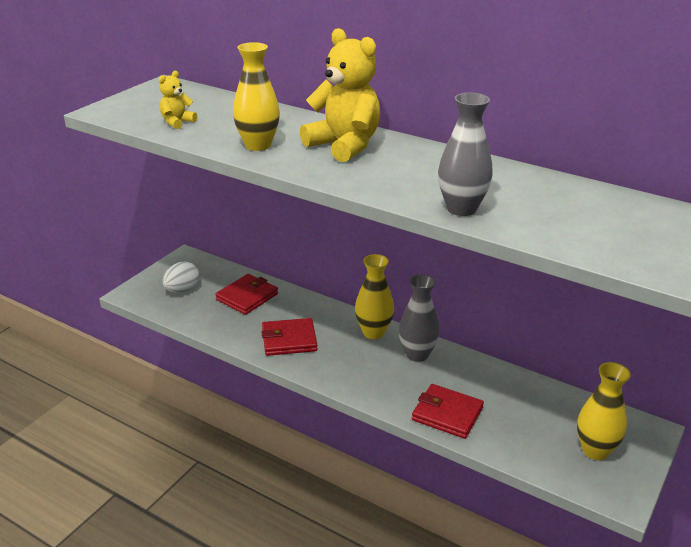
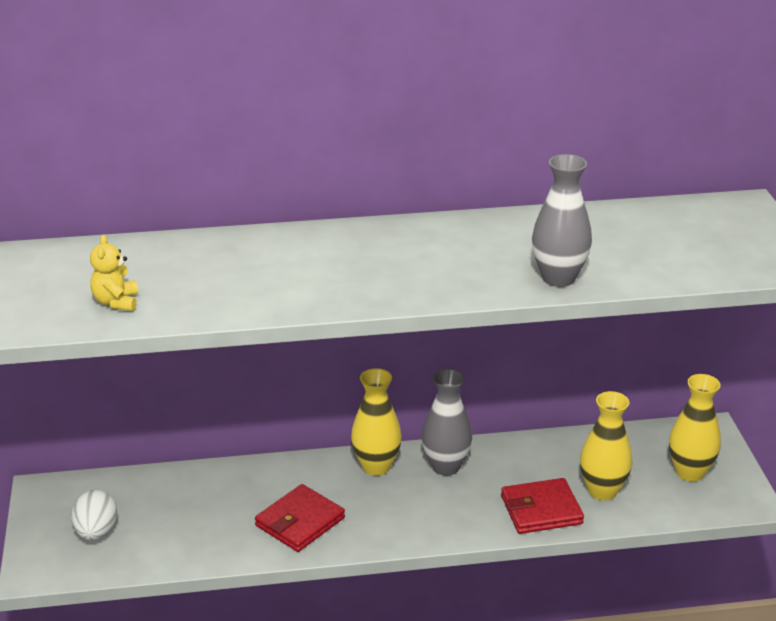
camera: 40 degrees left, 0 degrees up
(247, 297) = (187, 499): red wallet -> none
(258, 145) = (261, 292): yellow vase -> yellow vase (602, 491)
(344, 146) = (349, 255): yellow teddy bear -> none

